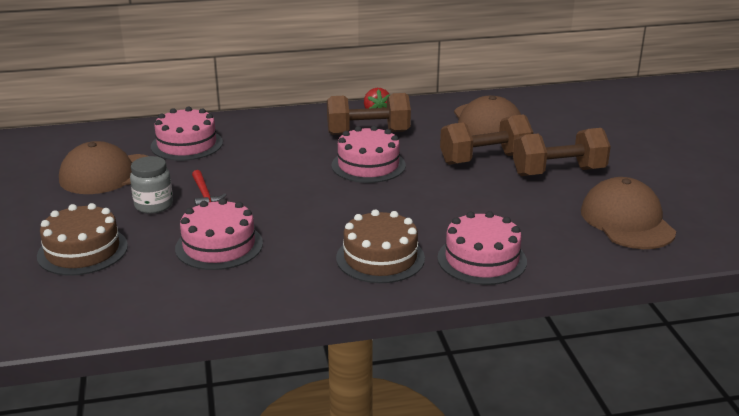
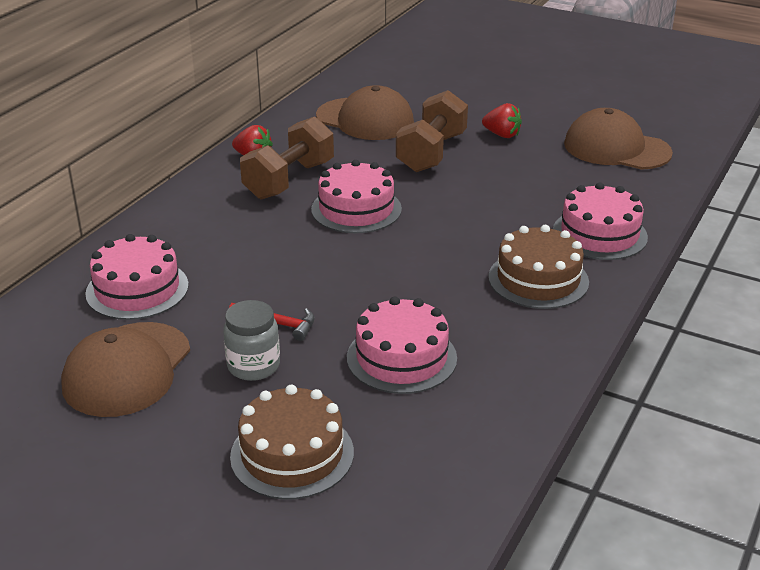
camera: 50 degrees left, 5 degrees up
(558, 172) = (502, 135): brown dumbbell -> red strawberry

